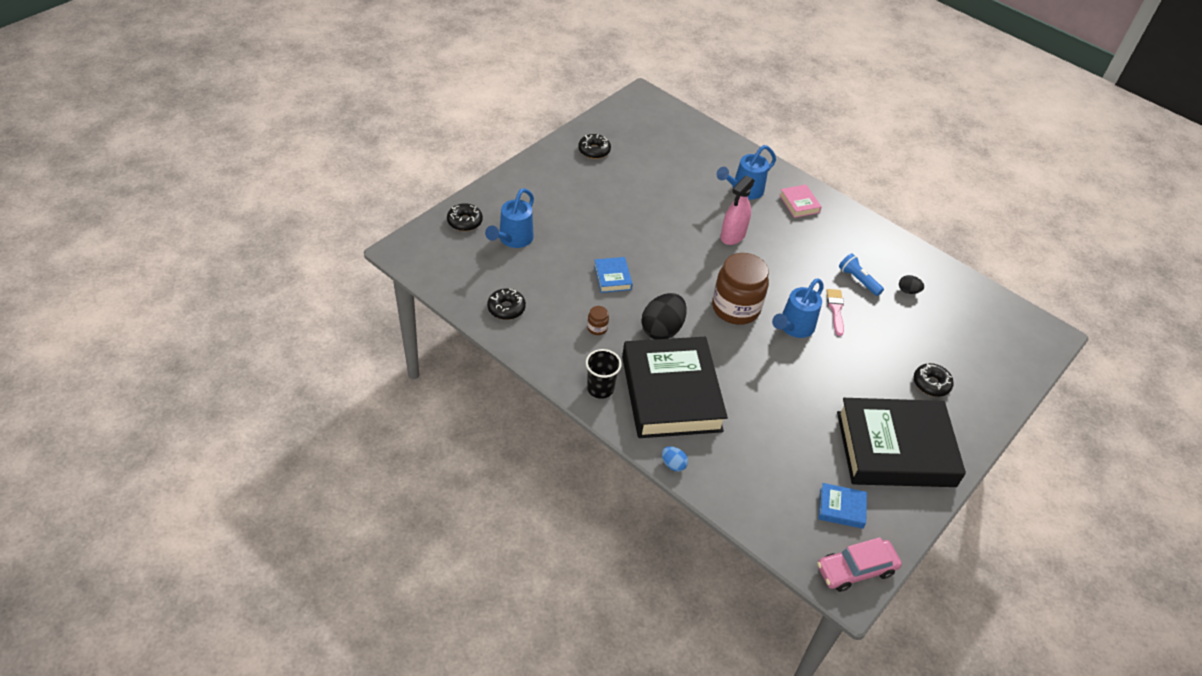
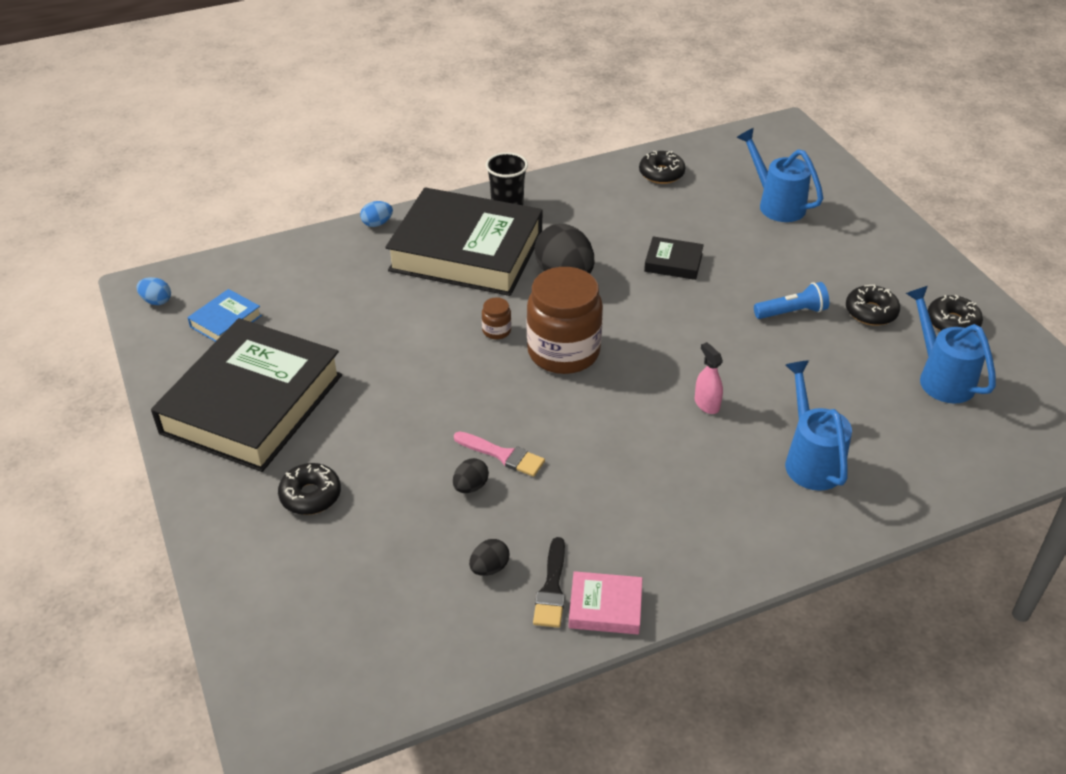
camera: 120 degrees right, 5 degrees down
(464, 221) = (823, 177): black donut -> black donut (871, 312)
(597, 328) = (595, 227): brown jar -> brown jar (496, 331)
(612, 277) = (673, 262): blue book -> black book
(733, 236) = (706, 404): pink spray bottle -> pink spray bottle, size x0.59
(793, 327) = (497, 394): blue watering can -> blue watering can (941, 377)
(799, 204) = (754, 520): pink book -> pink book (605, 607)
(856, 569) = (156, 301): pink car -> blue egg
(858, 280) = (545, 512): blue flashlight -> blue flashlight (792, 312)
(867, 316) = (470, 486): none -> black egg
(899, 264) = (552, 588): none -> black brush

